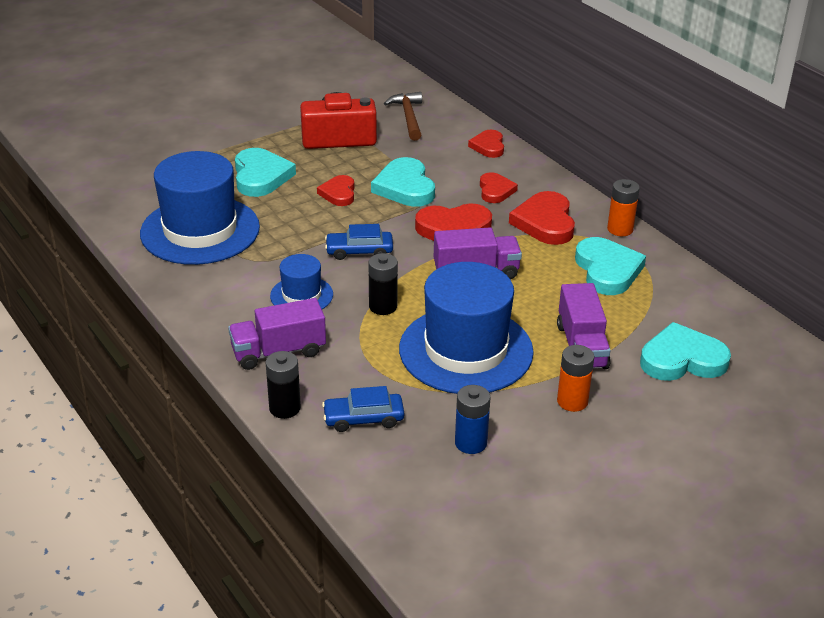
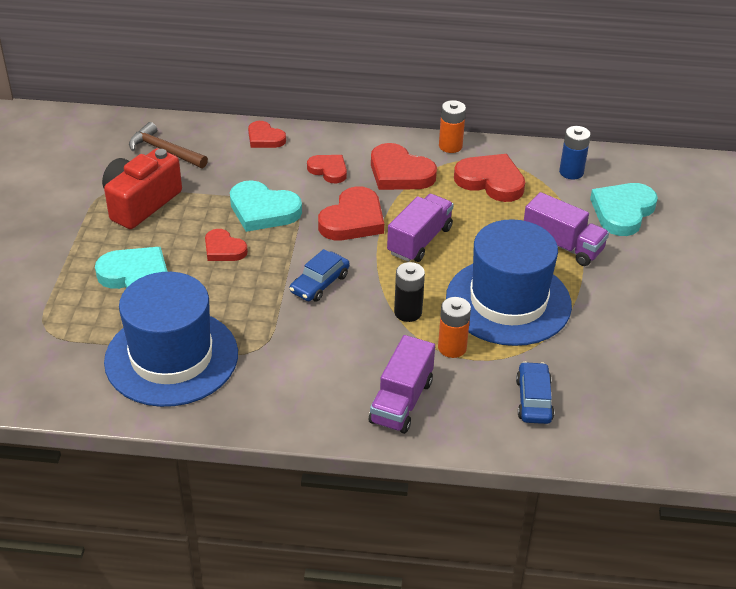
camera: 50 degrees left, 5 degrees up
(285, 408) = (477, 437): black battery -> none
(301, 295) = (341, 348): blue hat -> none
(363, 418) = (534, 400): blue car -> blue car turned 150 degrees clockwise
(471, 443) = (614, 360): blue battery -> blue battery (571, 172)
(572, 401) = (617, 286): orange battery -> orange battery (452, 348)
(607, 270) = (491, 181): turquoise heart -> red heart

